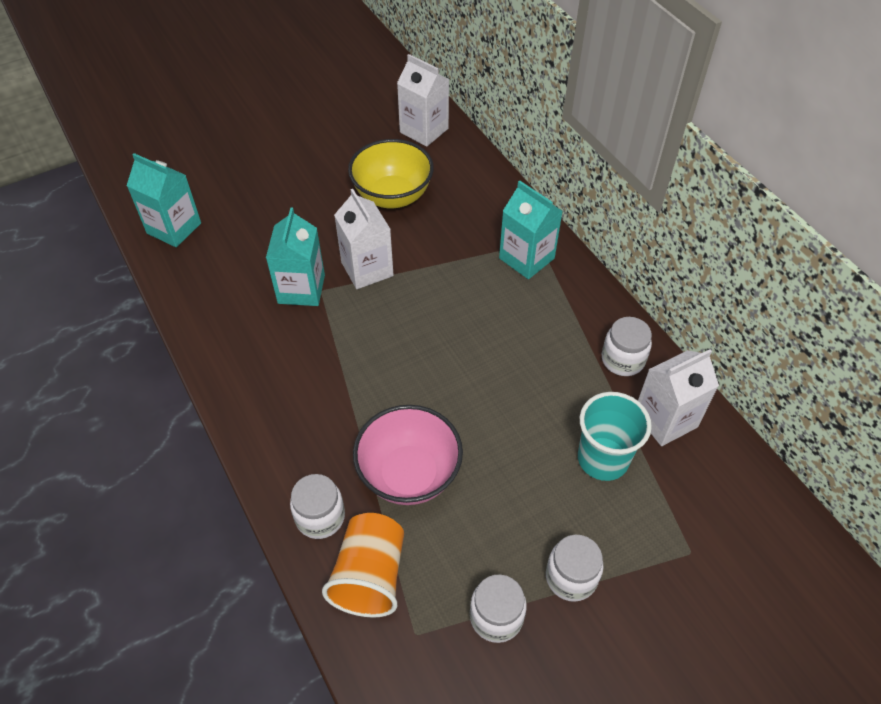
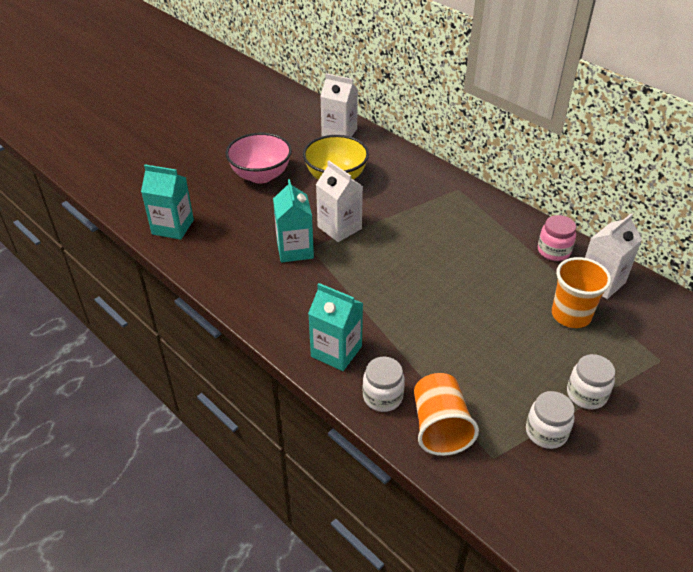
camera: 15 degrees left, 10 degrees down
(409, 474) = (436, 354): pink bowl -> pink bowl (261, 175)
(526, 258) = (454, 200): turquoise carton -> turquoise carton (336, 351)
(603, 459) = (571, 315): turquoise cup -> orange cup
(622, 359) = (553, 251): white jar -> pink jar

